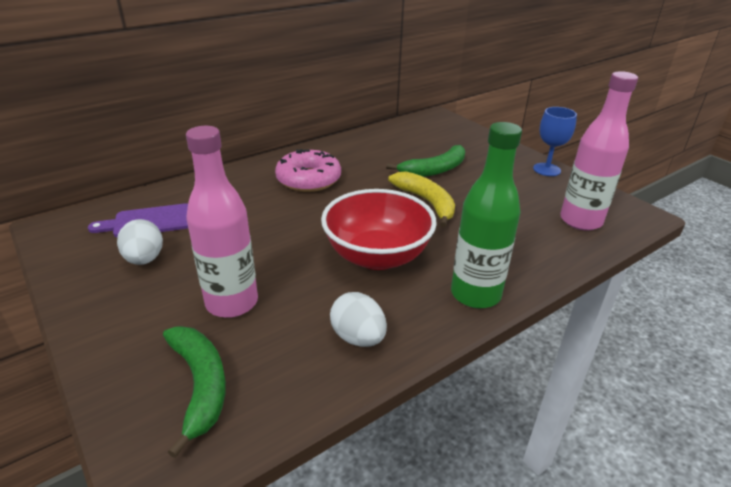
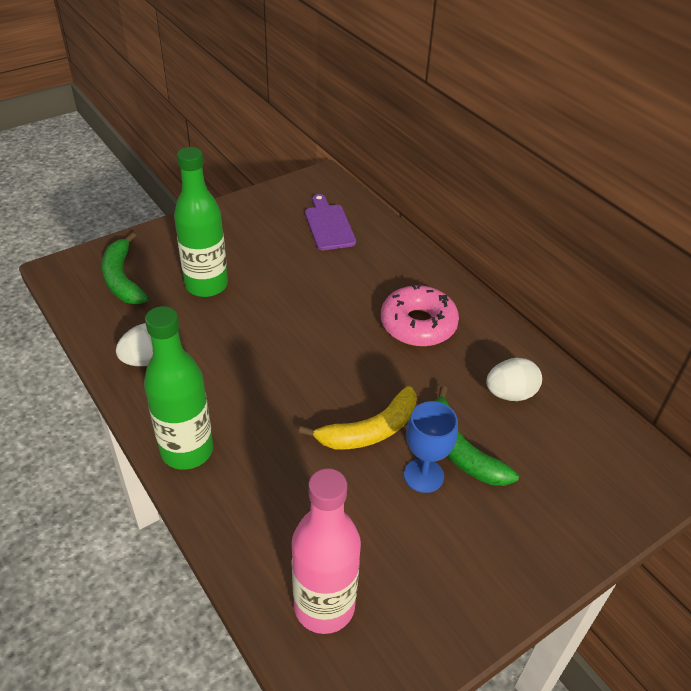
camera: 90 degrees right, 10 degrees up
(145, 259) = (271, 232): white egg -> white egg (510, 394)
(200, 385) = (122, 279): green banana -> green banana turned 90 degrees clockwise
(232, 303) = (206, 285): pink bottle -> green bottle
(377, 256) = (261, 377): red bowl -> none
(546, 169) = (484, 606): blue goblet -> blue goblet (423, 475)

